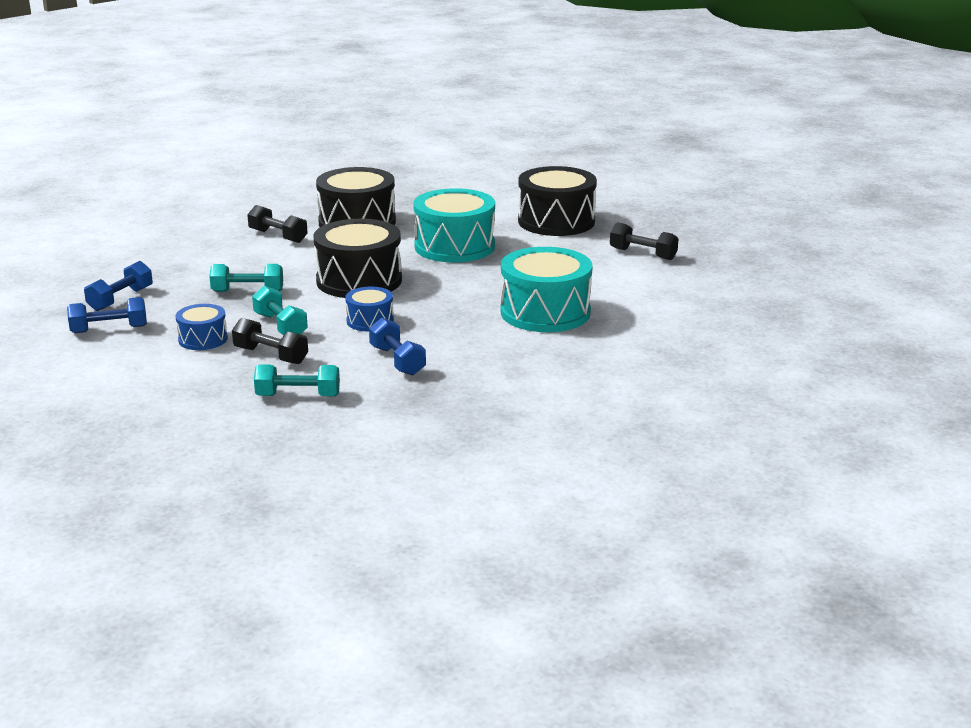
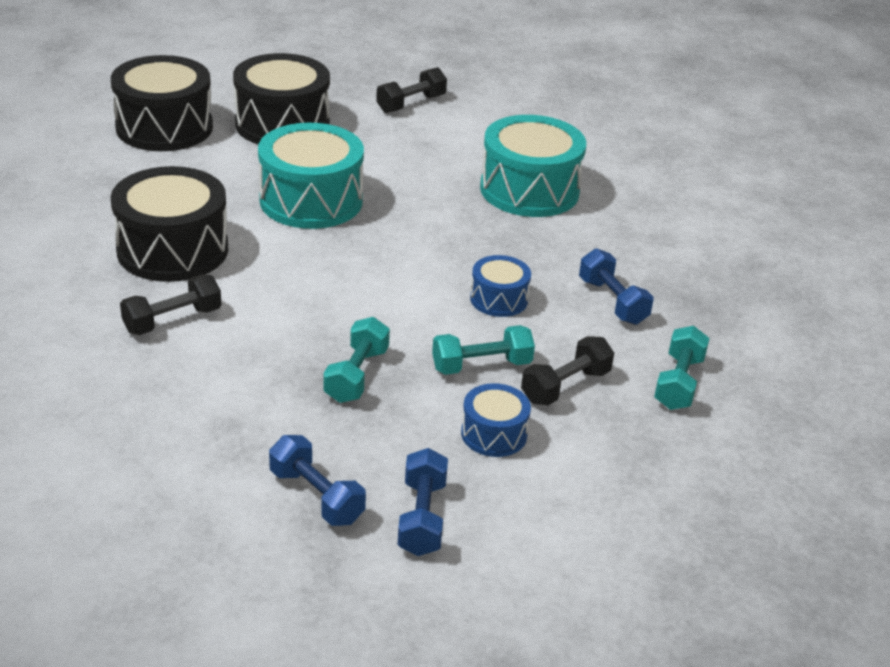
camera: 75 degrees left, 10 degrees up
(359, 280) = (374, 284): black drum -> black drum (164, 127)
(397, 361) = (612, 301): blue dumbbell -> blue dumbbell turned 75 degrees clockwise

